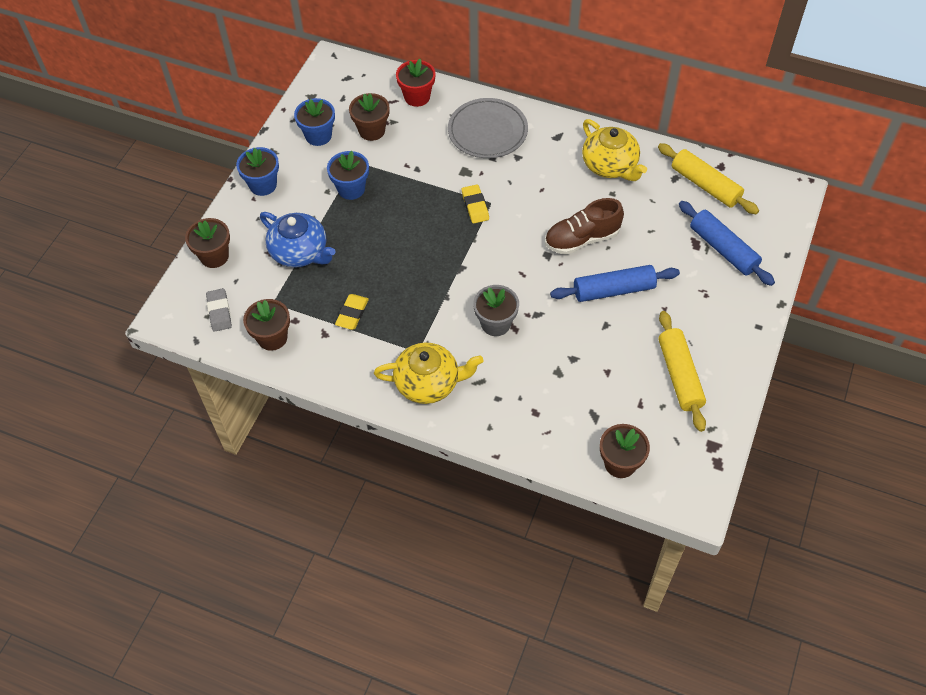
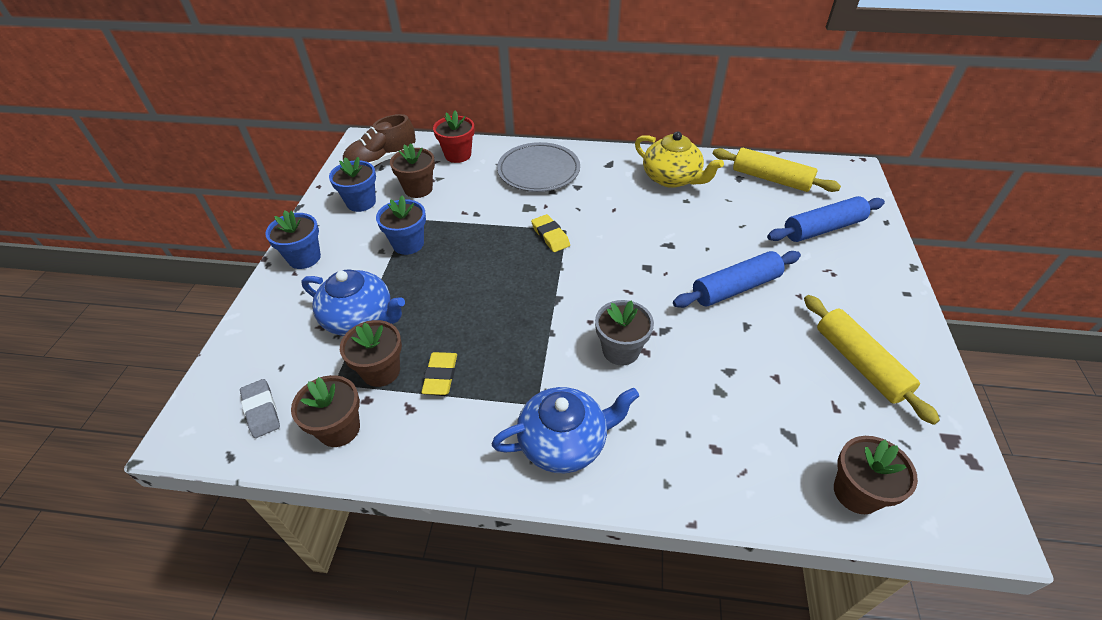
camera: 15 degrees left, 10 degrees down
(214, 256) = (250, 344): brown flower pot -> brown flower pot (381, 371)
(428, 383) = (564, 442): yellow teapot -> blue teapot
(581, 239) = (676, 246): brown shoe -> brown shoe (382, 161)
(723, 249) = (823, 228): blue rolling pin -> blue rolling pin turned 60 degrees counterclockwise

